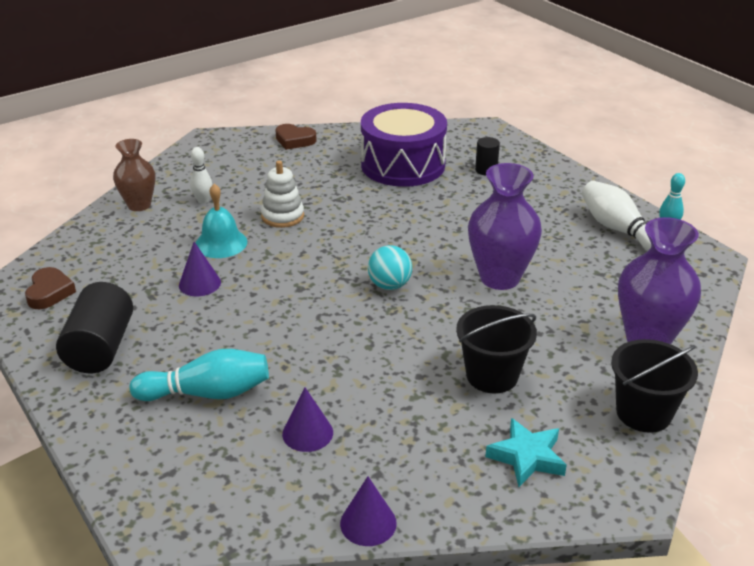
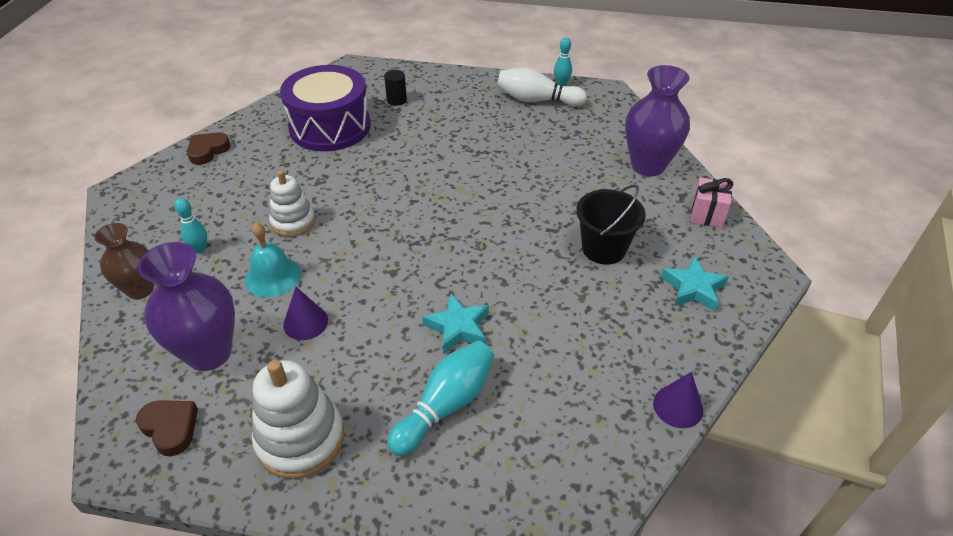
camera: 45 degrees left, 10 degrees up
(100, 348) = (300, 439): black cylinder -> white stacking toy
(203, 200) = (200, 249): white bowling pin -> turquoise bowling pin
(289, 352) = (458, 327): none -> turquoise star
(294, 140) = (208, 151): brown heart -> brown heart turned 150 degrees clockwise
(307, 433) = (556, 377): purple cone -> none
(389, 285) = (453, 227): turquoise ball -> none
(500, 278) = (515, 176): purple vase -> purple vase (209, 353)
(643, 413) = (707, 214): black bucket -> pink gift

